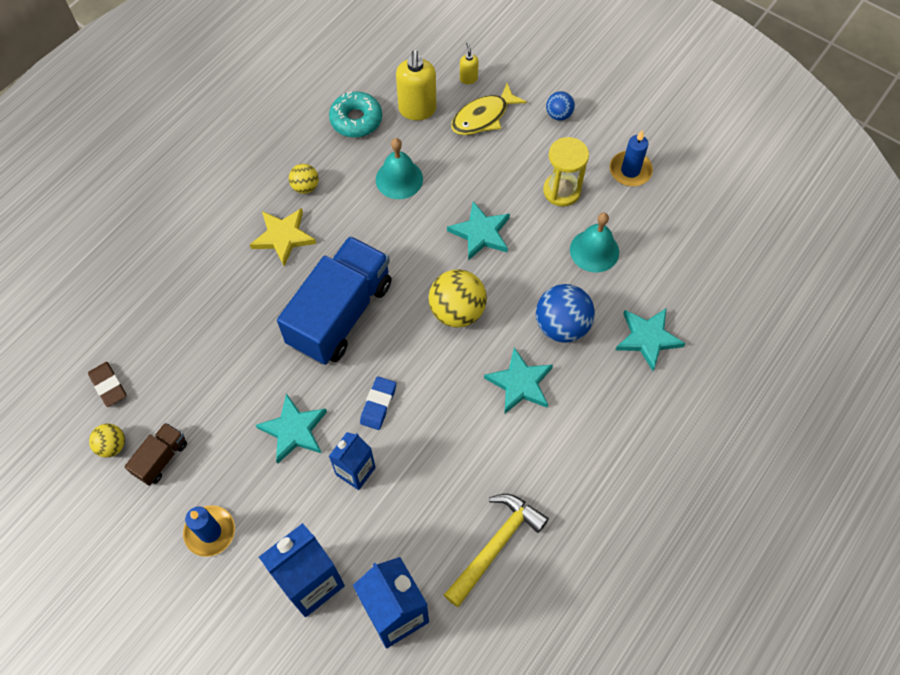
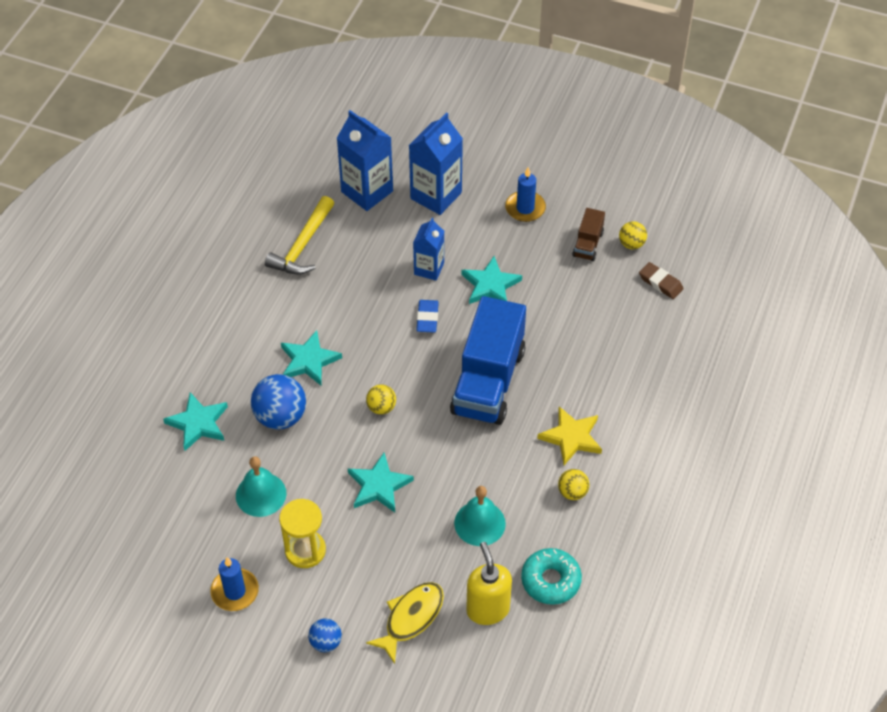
camera: 165 degrees right, 10 degrees down
(457, 311) = (381, 407): yellow ball -> yellow ball, size x0.55
(468, 79) = (441, 665): yellow soap dispenser -> none

